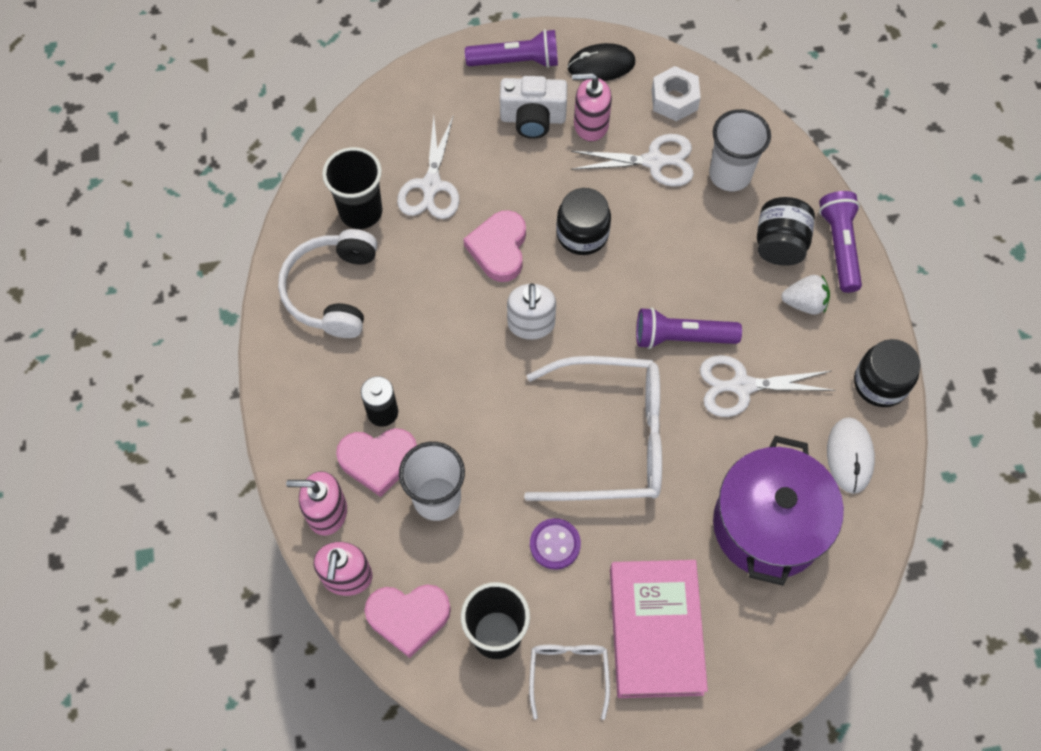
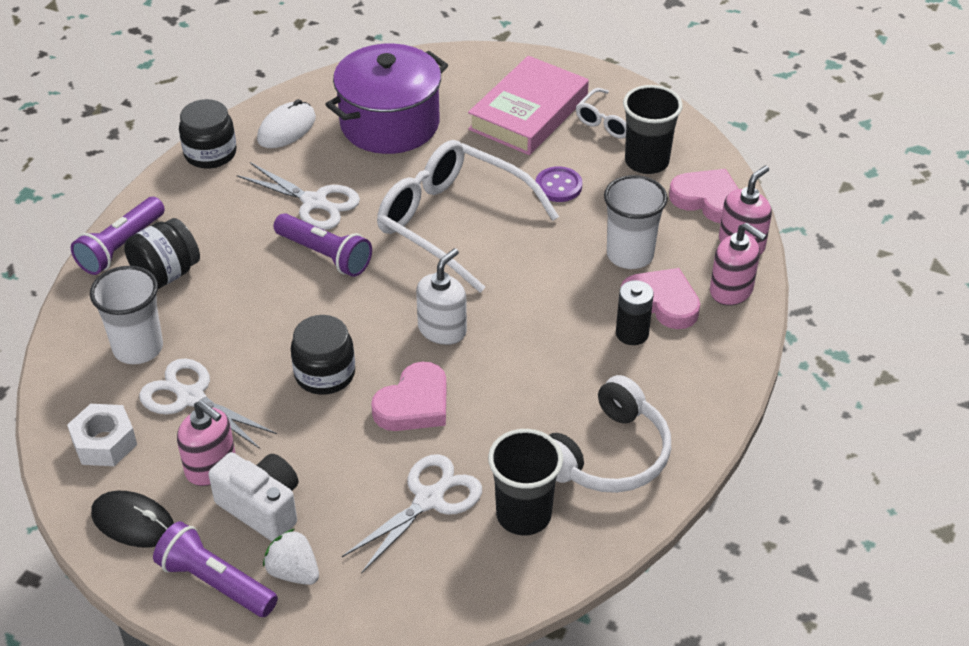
camera: 145 degrees left, 20 degrees down
(804, 303) = (200, 226): white strawberry -> white strawberry (293, 572)

